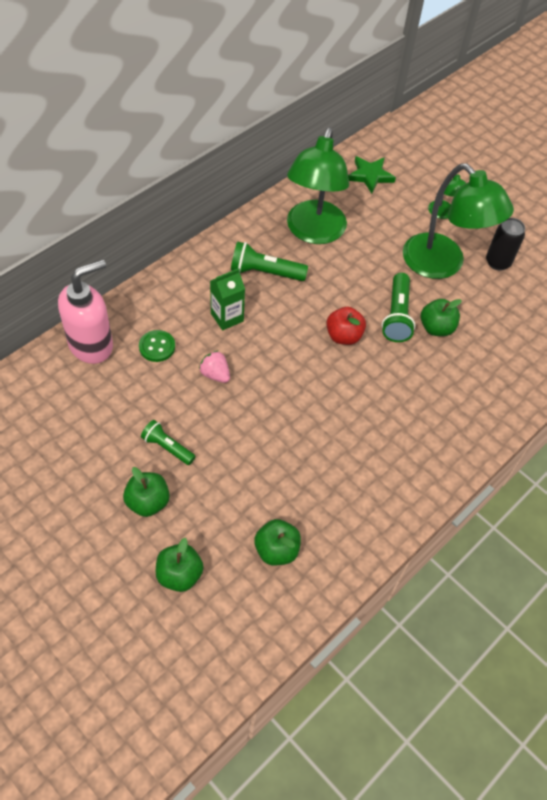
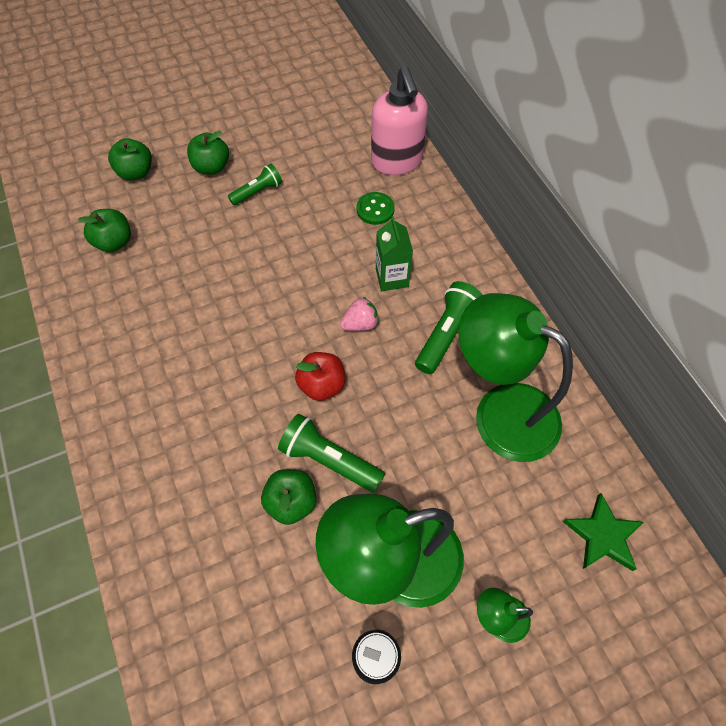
camera: 115 degrees right, 5 degrees up
(215, 374) = (321, 247): pink strawberry -> pink strawberry (360, 324)

